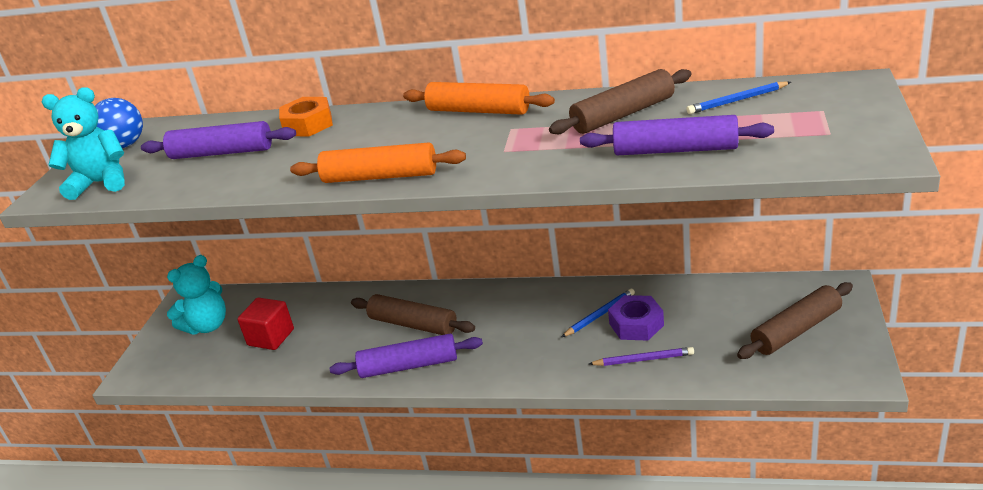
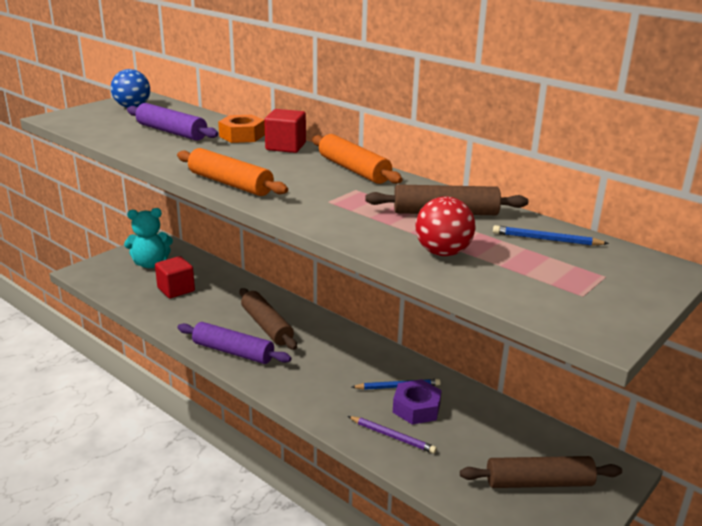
camera: 25 degrees right, 5 degrees down
(101, 183) = (89, 122): turquoise teddy bear -> none
(373, 116) = (285, 146): none -> red cube
(675, 150) = (442, 252): purple rolling pin -> red ball

